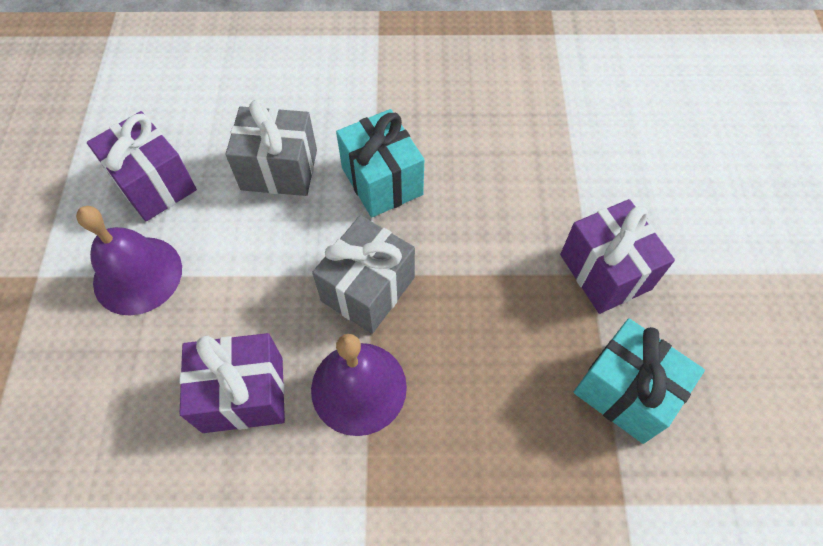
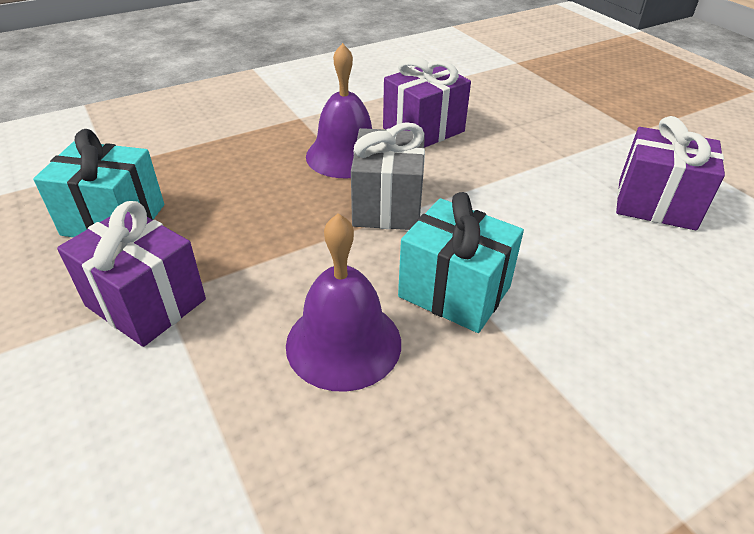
camera: 150 degrees right, 20 degrees down
(137, 275) = (574, 153): purple bell -> purple bell (343, 343)
(279, 170) = (569, 258): grey gift -> none

